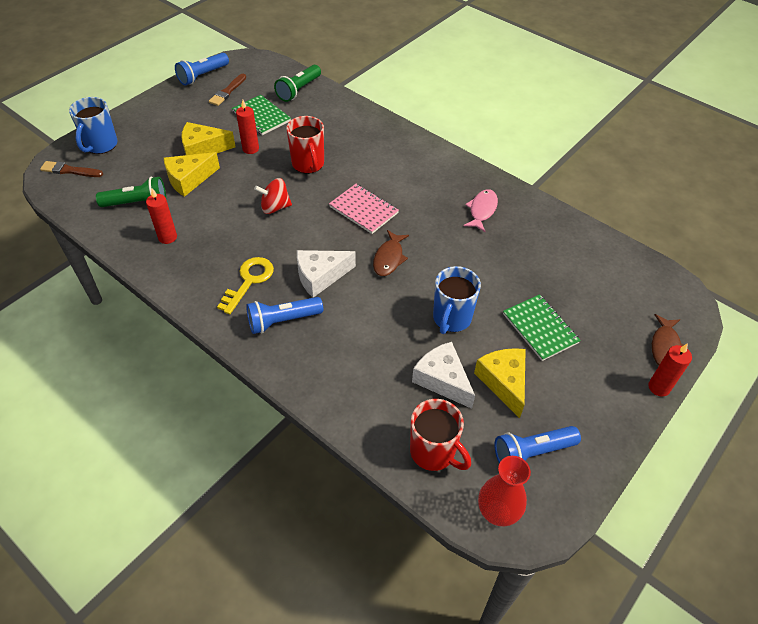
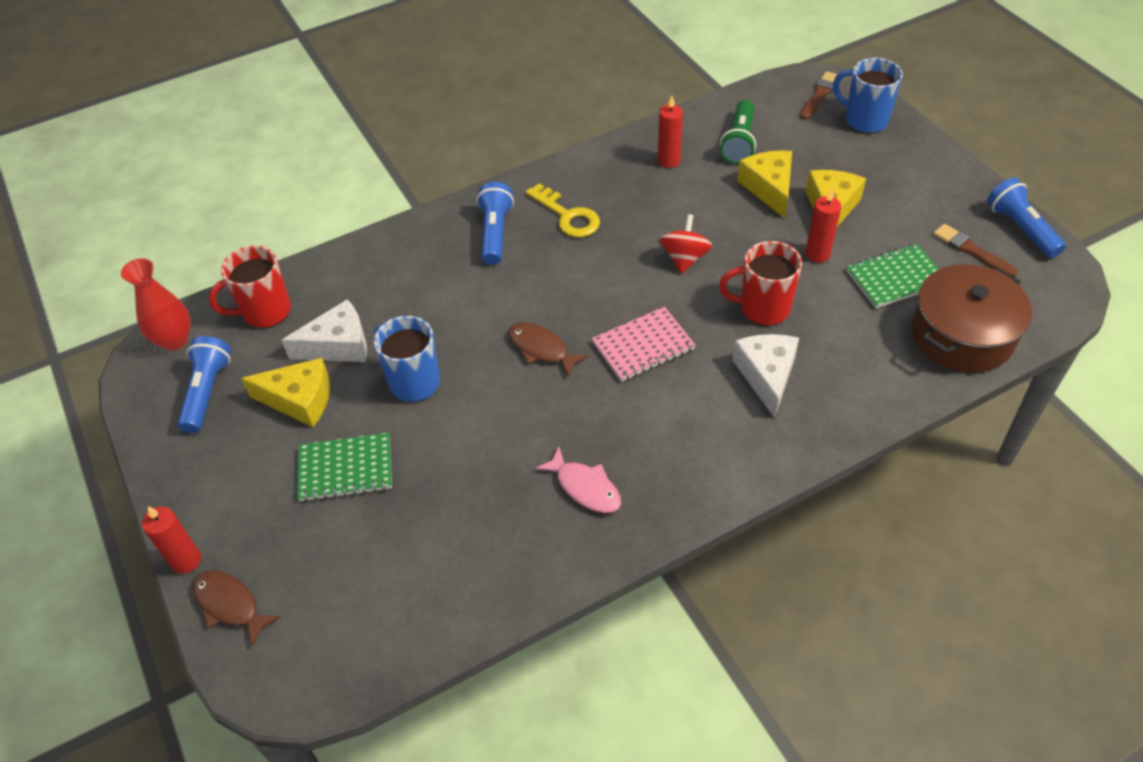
camera: 115 degrees right, 0 degrees up
(298, 90) = (962, 335): green flashlight -> brown pot
(320, 276) = (544, 277): white cheese -> white cheese (767, 376)

